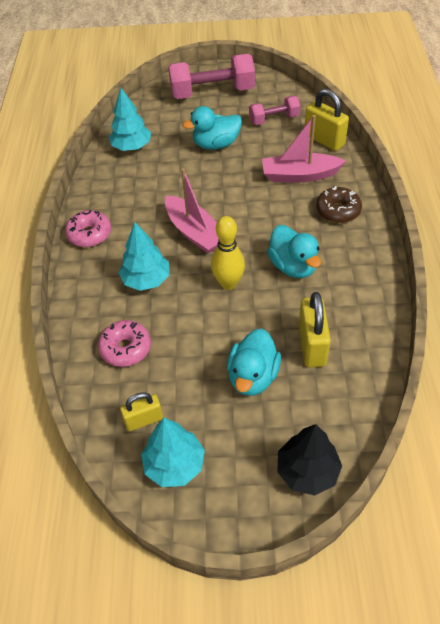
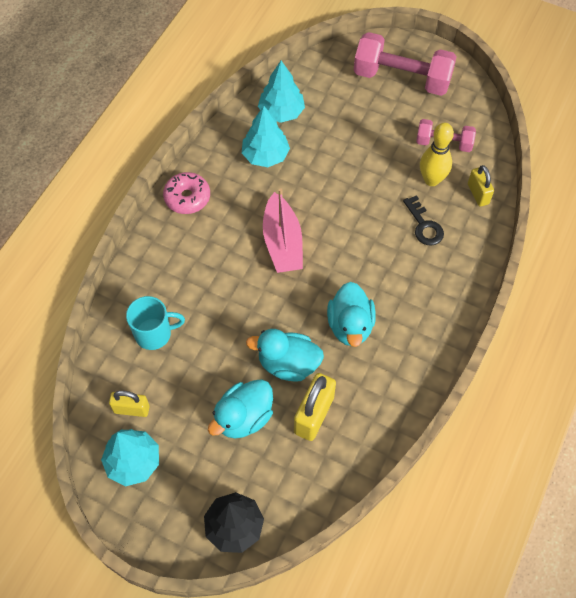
camera: 25 degrees right, 10 degrees up
(126, 348) = (154, 334): pink donut -> turquoise mug
(146, 280) = (210, 273): turquoise tree -> turquoise tree (265, 156)
(216, 144) = (365, 148): turquoise duck -> turquoise duck (288, 364)
(228, 283) = (280, 314): yellow bowling pin -> yellow bowling pin (431, 180)
(299, 175) = (424, 225): pink boat -> black key
(324, 140) = (478, 194): yellow padlock -> yellow padlock, size x0.64
(337, 211) = (434, 285): brown donut -> none

